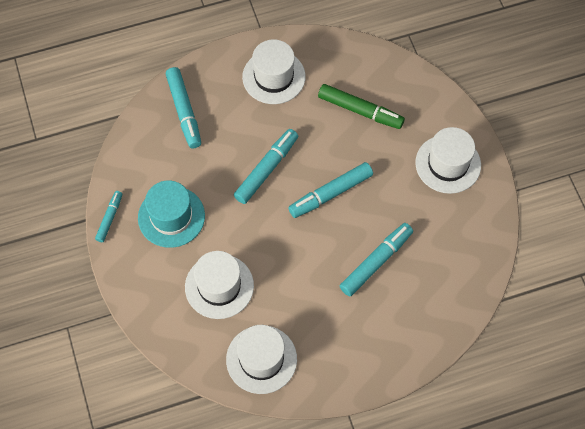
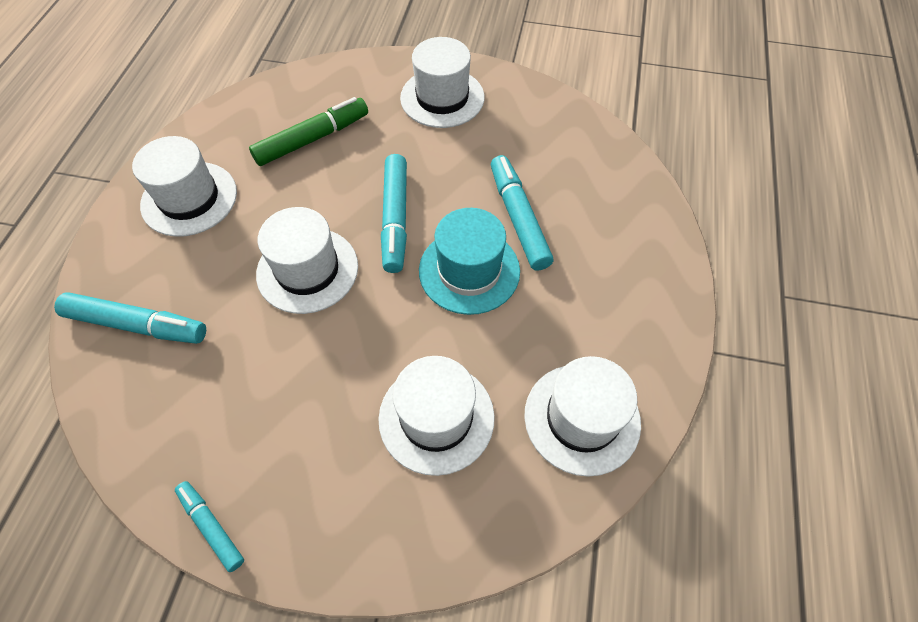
camera: 60 degrees left, 5 degrees down
(171, 217) = (281, 428): turquoise hat -> turquoise hat (469, 270)
(266, 169) = (307, 270): turquoise marker -> white hat

